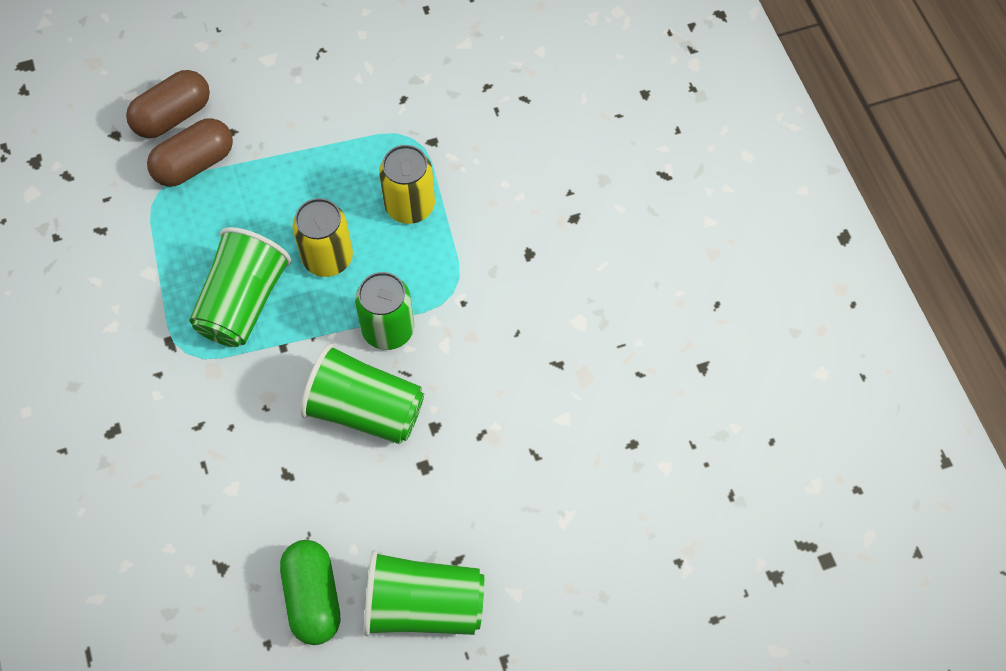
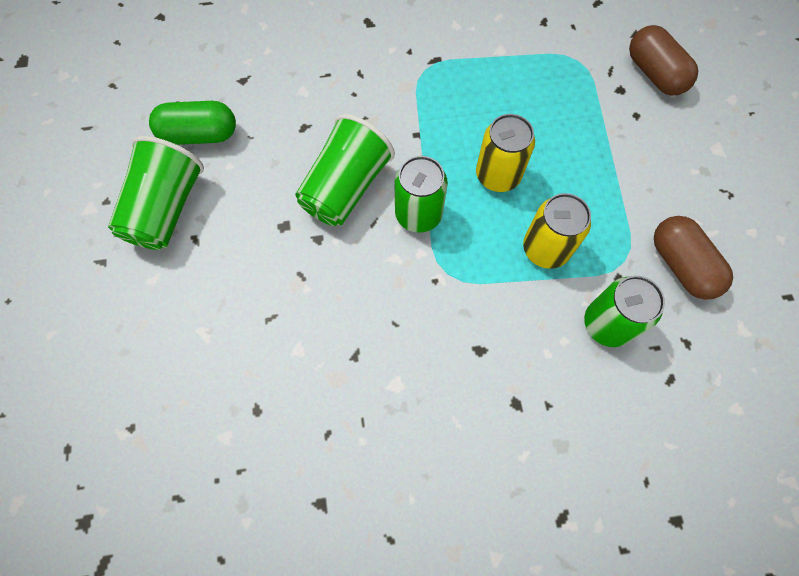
camera: 100 degrees right, 5 degrees up
(194, 164) = (603, 86): brown capsule -> brown capsule (681, 265)
(243, 302) = (463, 110): green cup -> none
(481, 149) = (607, 324): none -> green can

